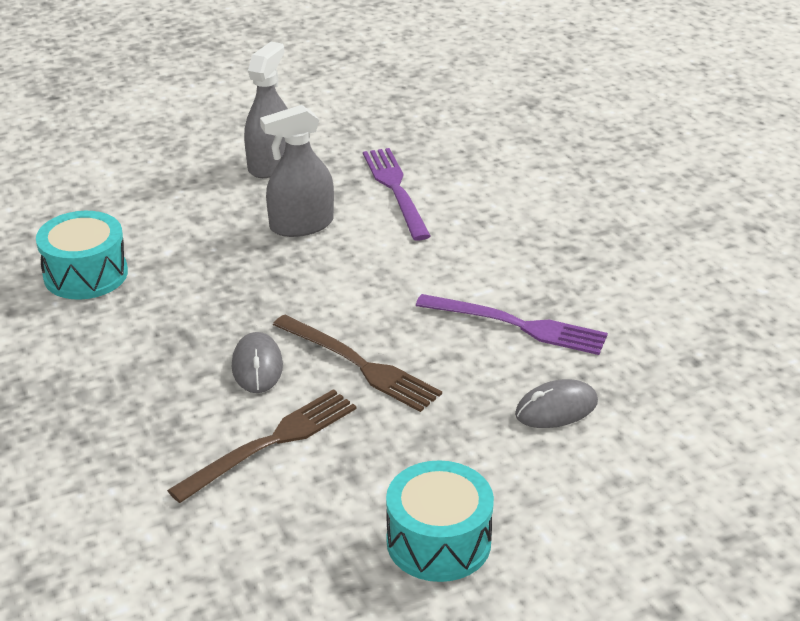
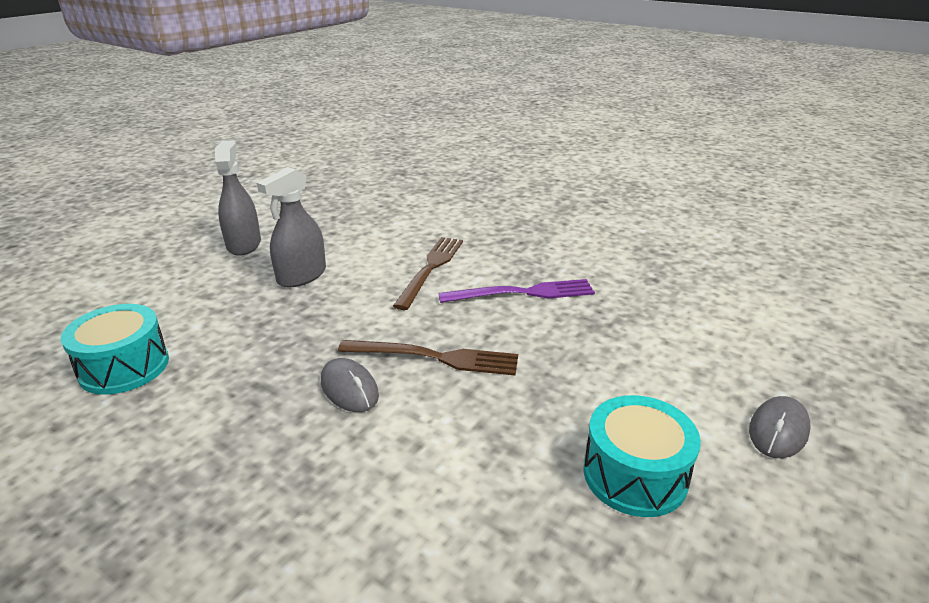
camera: 30 degrees left, 5 degrees down
(271, 443) = (416, 449): brown fork -> brown fork (431, 268)
(396, 190) = (355, 237): purple fork -> none
(556, 408) = (606, 337): grey mouse -> grey mouse (778, 430)

